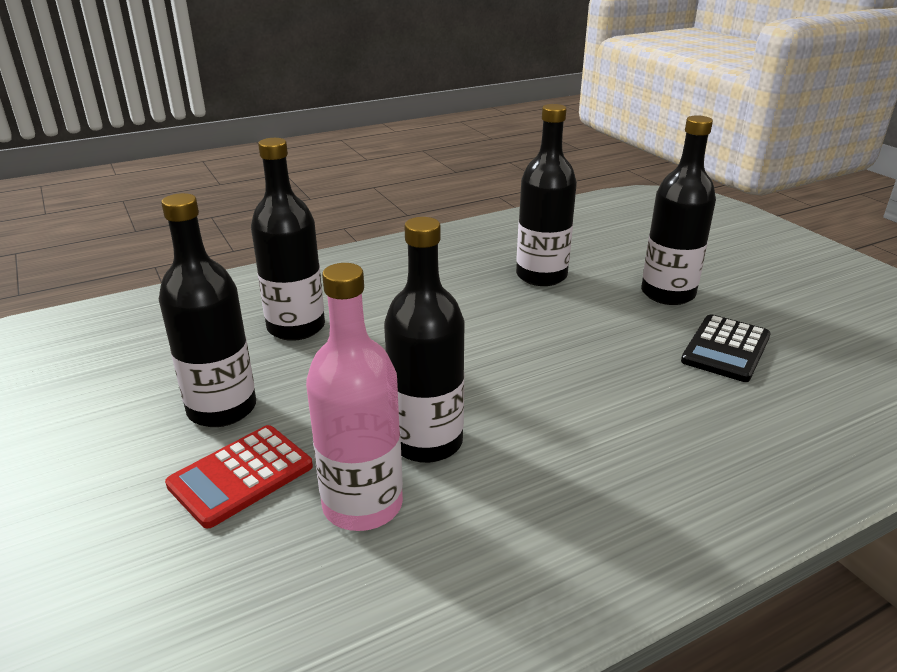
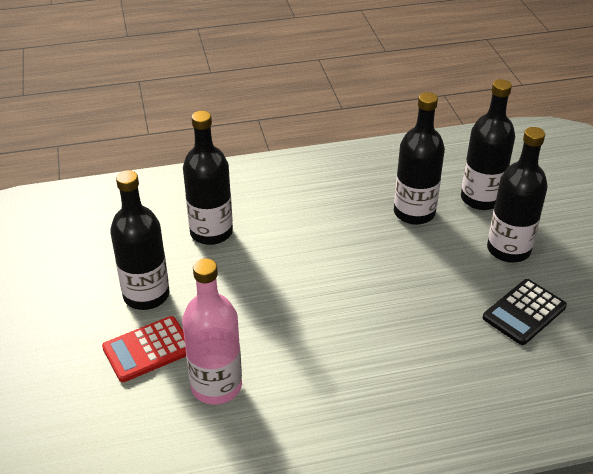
camera: 15 degrees right, 10 degrees up
(426, 442) = (271, 348): black bottle -> black bottle (481, 199)

